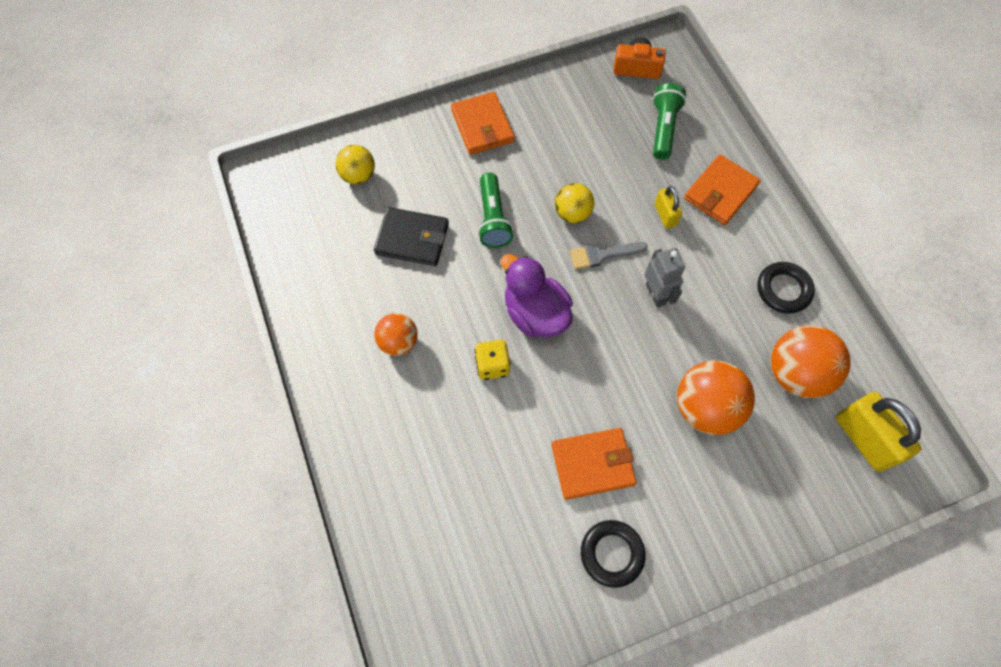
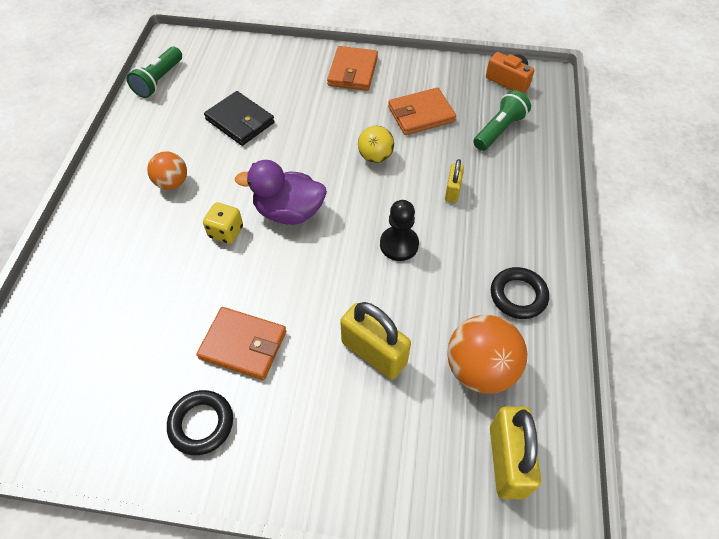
camera: 30 degrees right, 10 degrees down
(358, 175) = (237, 66): yellow ball -> none
(493, 219) = (310, 134): green flashlight -> green flashlight (159, 81)
(535, 313) = (289, 212): purple duck -> purple duck turned 75 degrees counterclockwise
(603, 255) = (377, 196): grey brush -> none
(656, 294) = (399, 244): grey robot -> black pawn
(705, 408) = (374, 353): orange ball -> yellow padlock
(720, 192) = (515, 195): orange wallet -> orange wallet (421, 114)

